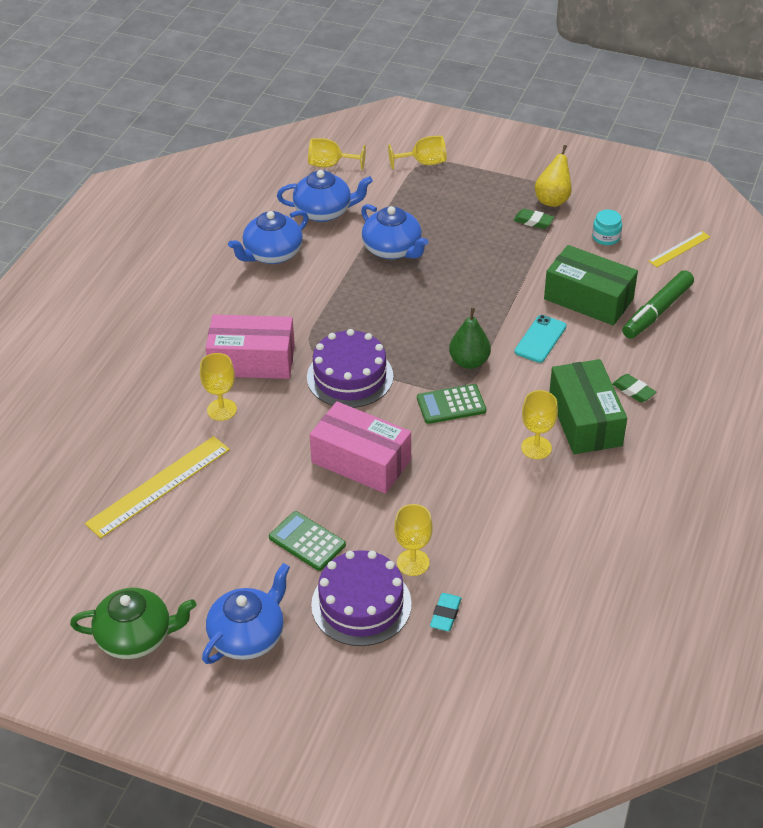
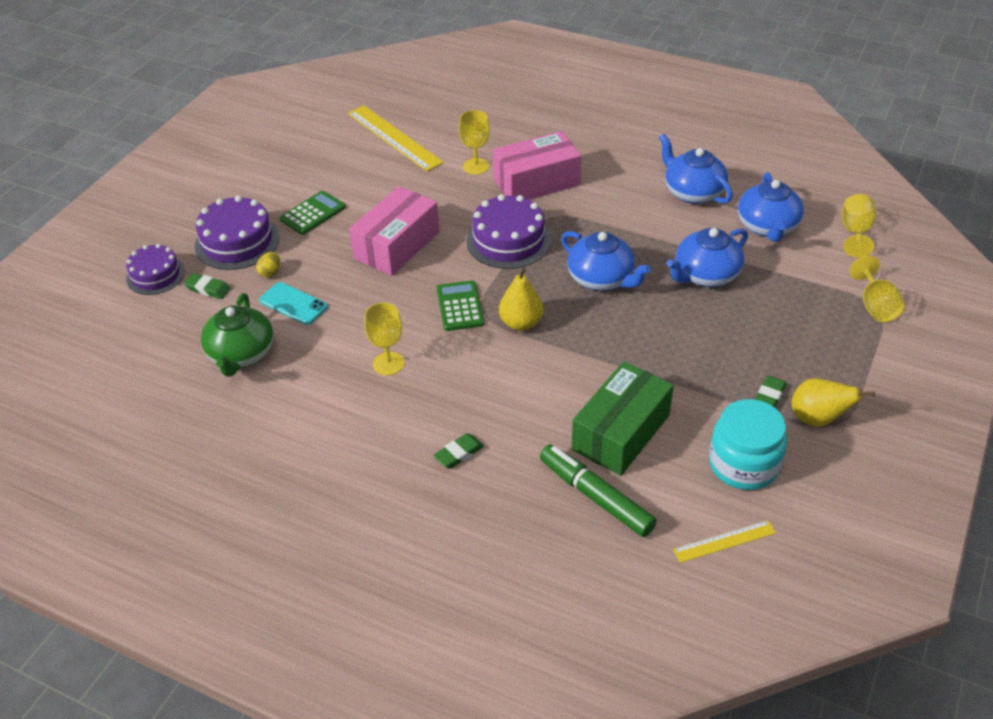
camera: 95 degrees right, 0 degrees up
(136, 637) = (249, 134): green teapot -> green teapot (241, 354)
(248, 636) = (229, 184): blue teapot -> blue teapot (601, 279)
(252, 361) = (536, 182): pink box -> pink box turned 60 degrees clockwise
(413, 562) = (270, 272): yellow goblet -> yellow egg
(426, 672) = (155, 275): none -> purple cake
(445, 614) = (208, 289): turquoise eraser -> green eraser
(469, 362) = (521, 323): green pear -> yellow pear
(540, 339) = (552, 382): turquoise phone -> turquoise phone (293, 304)
(585, 420) = (420, 406): green box -> none
(606, 237) = (743, 464): turquoise jar -> turquoise jar, size x1.89
(679, 249) = (724, 541): yellow ruler -> yellow ruler turned 75 degrees counterclockwise

